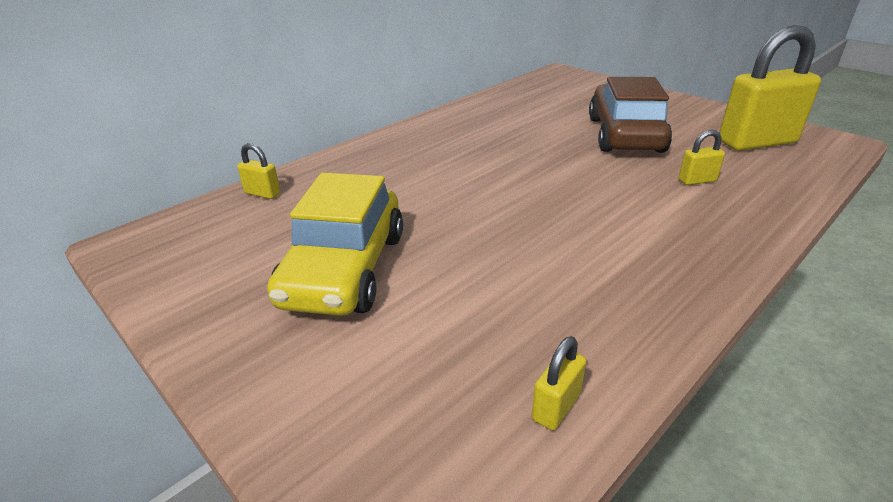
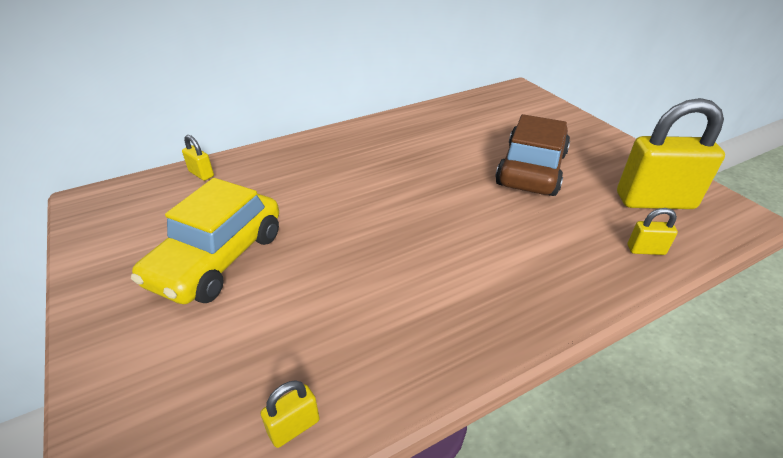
camera: 15 degrees right, 5 degrees up
(697, 180) = (564, 233): yellow padlock -> yellow padlock (646, 250)

